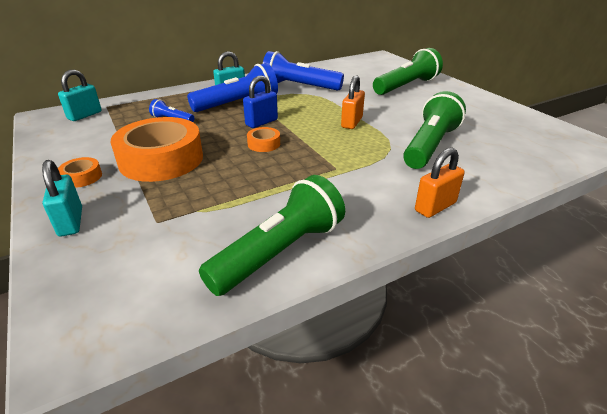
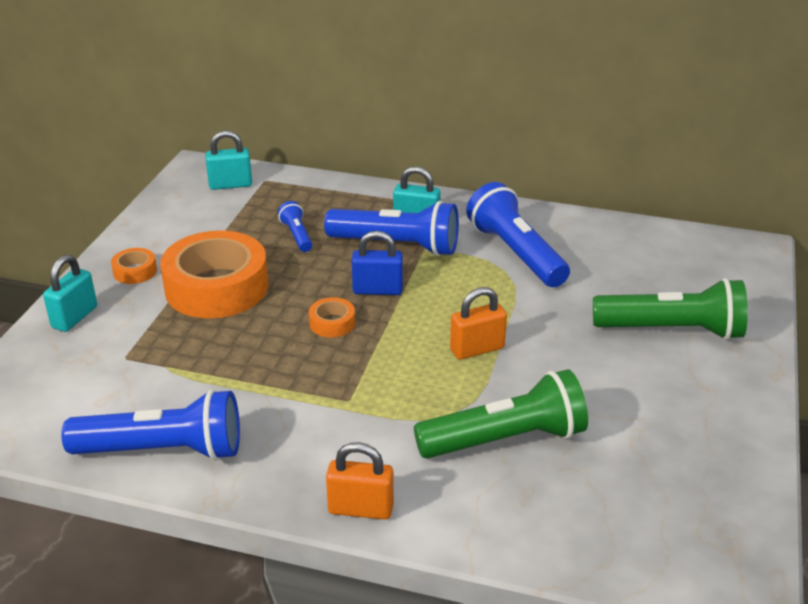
camera: 45 degrees right, 0 degrees up
(279, 252) = (163, 450): green flashlight -> blue flashlight

